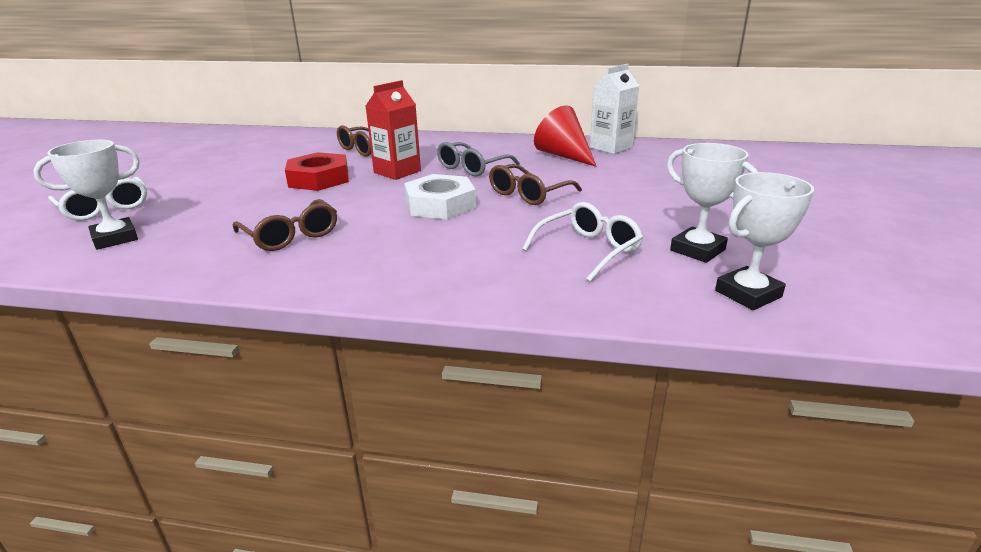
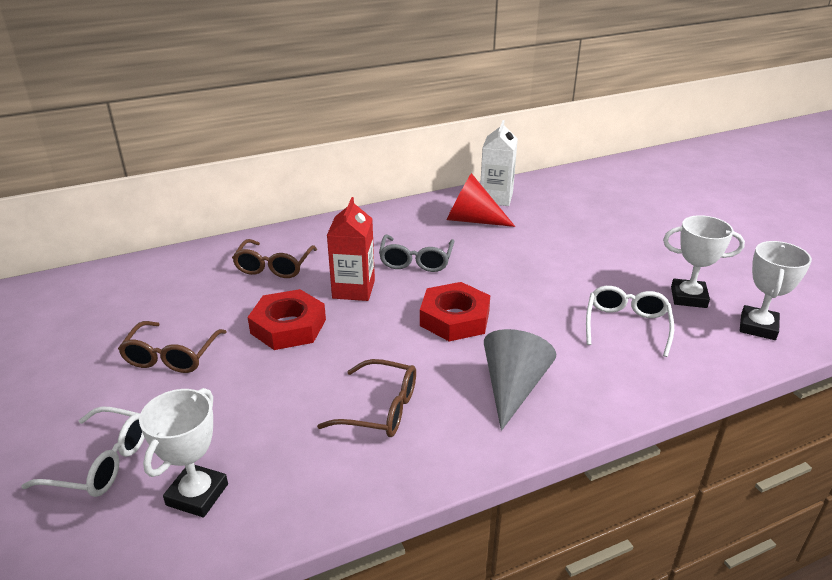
camera: 35 degrees left, 5 degrees up
(407, 256) = (513, 388): none -> grey cone
(440, 205) = (455, 318): white nut -> red nut
(528, 194) = (507, 279): brown glasses -> brown glasses (171, 356)

